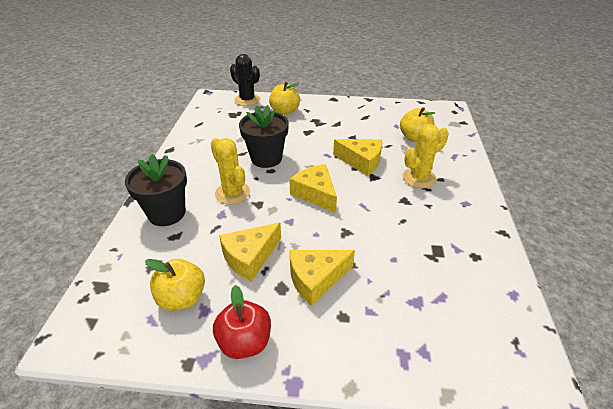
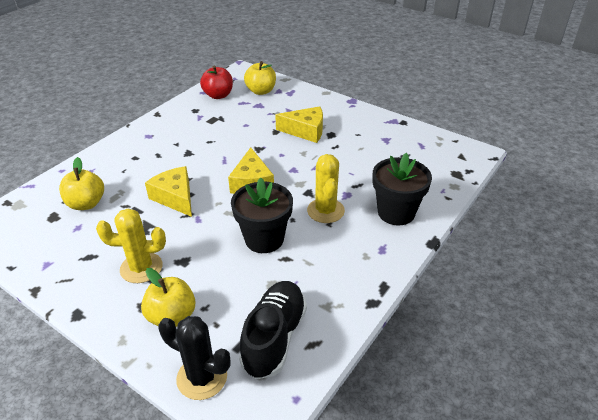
camera: 150 degrees left, 0 degrees up
(182, 298) = (399, 149): yellow apple -> yellow apple (261, 91)
(222, 120) = (274, 337): none -> black shoe
(245, 342) = (368, 120): red apple -> red apple (218, 95)
(247, 100) = (202, 377): black cactus -> black cactus turned 45 degrees counterclockwise
(250, 257) = (341, 156): yellow cheese -> none
(419, 178) = (150, 164): yellow cactus -> yellow cactus (141, 268)

